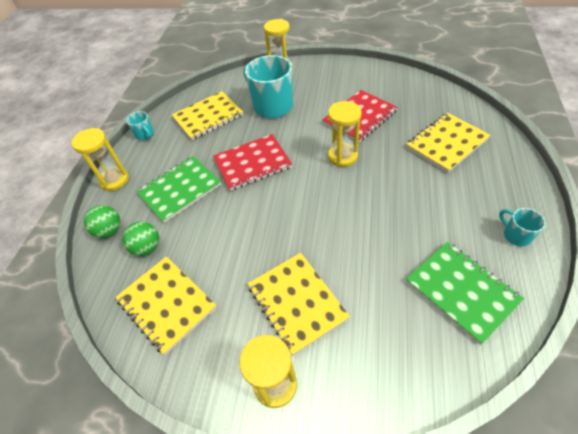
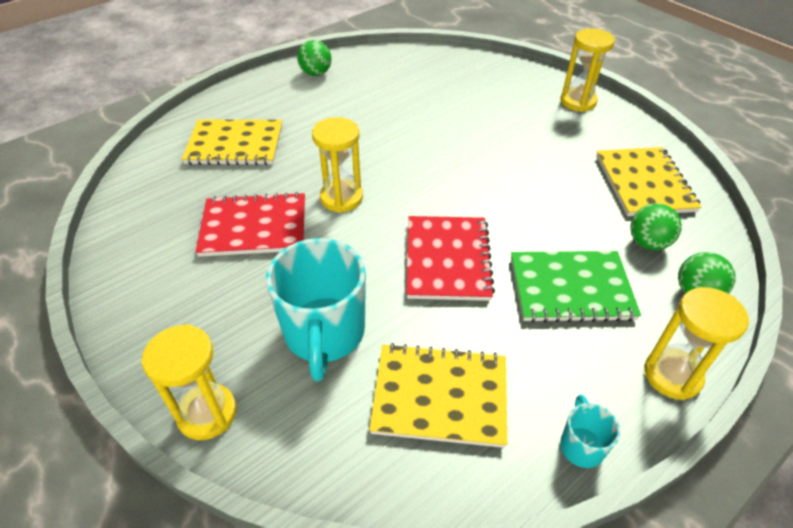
camera: 145 degrees left, 5 degrees down
(252, 163) = (448, 259): red notebook -> red notebook turned 75 degrees clockwise
(296, 302) = (523, 126): yellow notebook -> none
(461, 291) = (399, 74): green notebook -> none
(516, 235) = (316, 73): turquoise mug -> green ball

